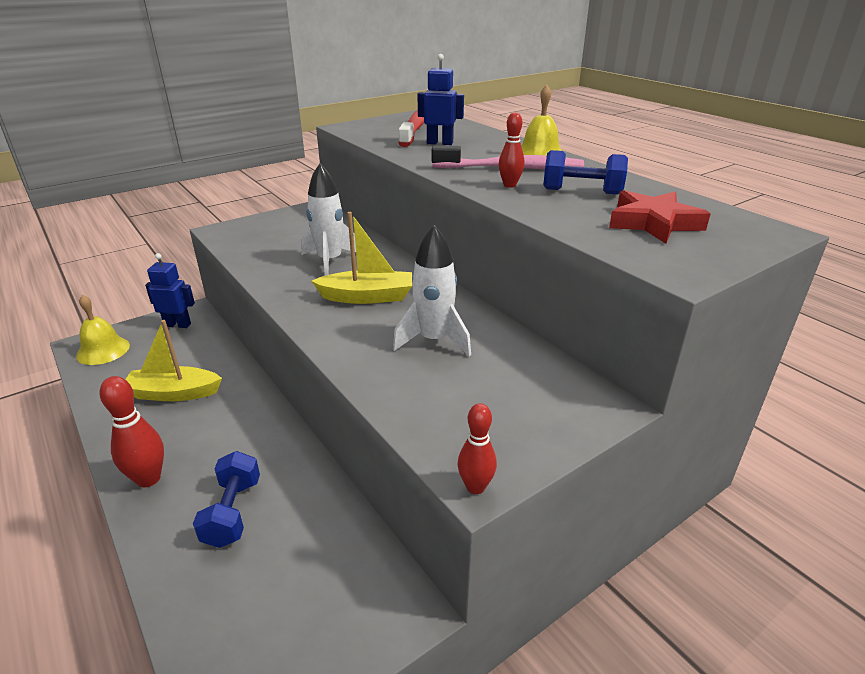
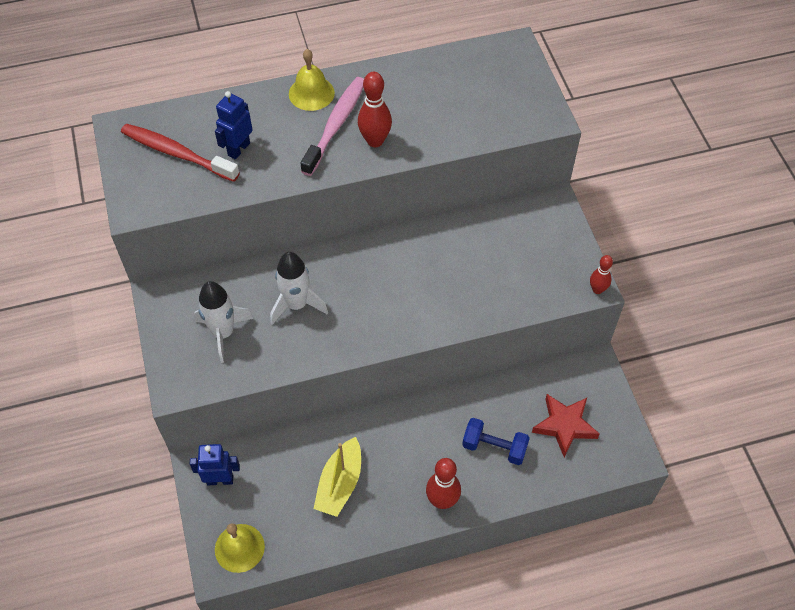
camera: 70 degrees left, 25 degrees up
(178, 324) = (220, 480): blue robot -> blue robot turned 60 degrees clockwise
(367, 297) = (374, 291): yellow boat -> none
(434, 340) = (454, 266): white rocket -> white rocket (223, 333)
(509, 185) = (375, 141): red bowling pin -> red bowling pin, size x1.61
(581, 191) = (408, 105): blue dumbbell -> none
(653, 223) = (479, 95): red star -> red star (564, 426)

